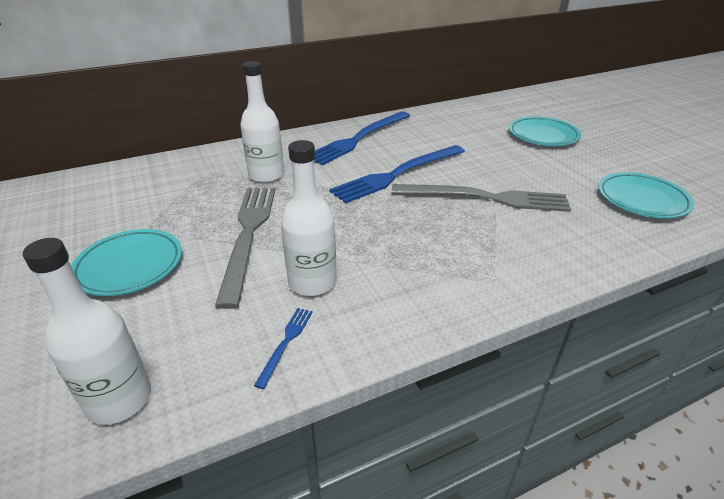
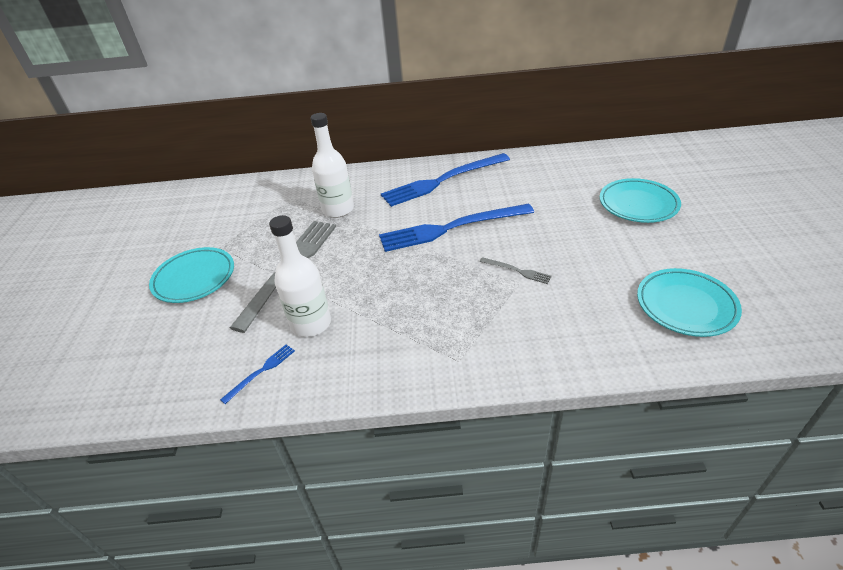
camera: 25 degrees right, 5 degrees up
(119, 399) = (137, 384): white bottle -> none
(486, 198) = (517, 271): grey fork -> grey fork, size x0.42

